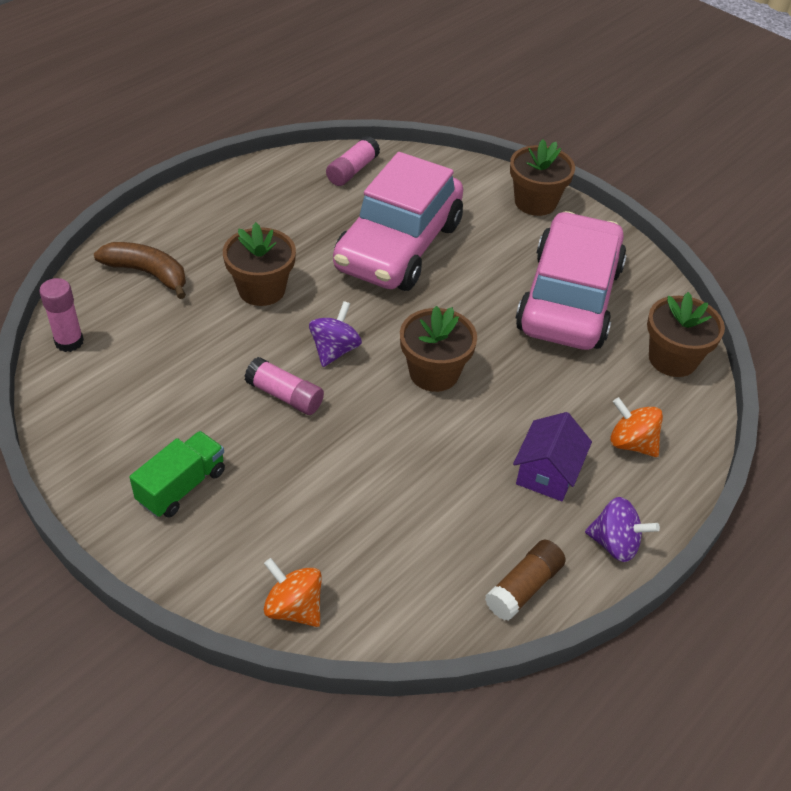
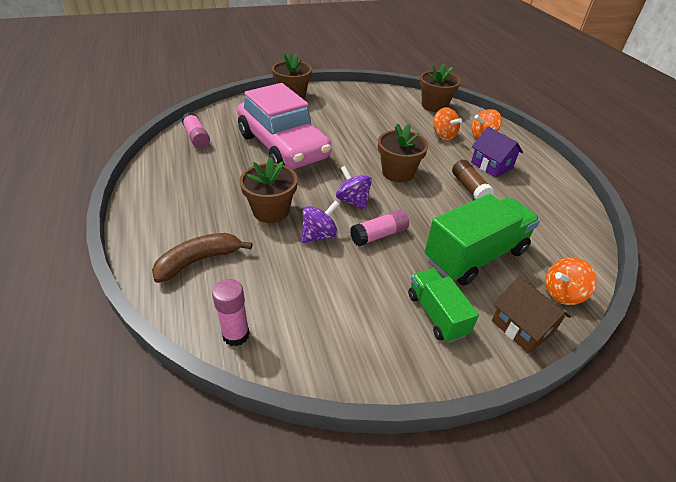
camera: 60 degrees left, 5 degrees down
(207, 572) = (522, 327): none -> brown house
(309, 500) = (475, 256): none -> green truck
(524, 587) = (566, 201): brown glue stick -> brown glue stick (469, 188)
(568, 299) = (373, 114): pink car -> none
(585, 395) = (443, 135): none -> orange spinning top
(615, 544) = (545, 164): purple spinning top -> purple spinning top (319, 235)

